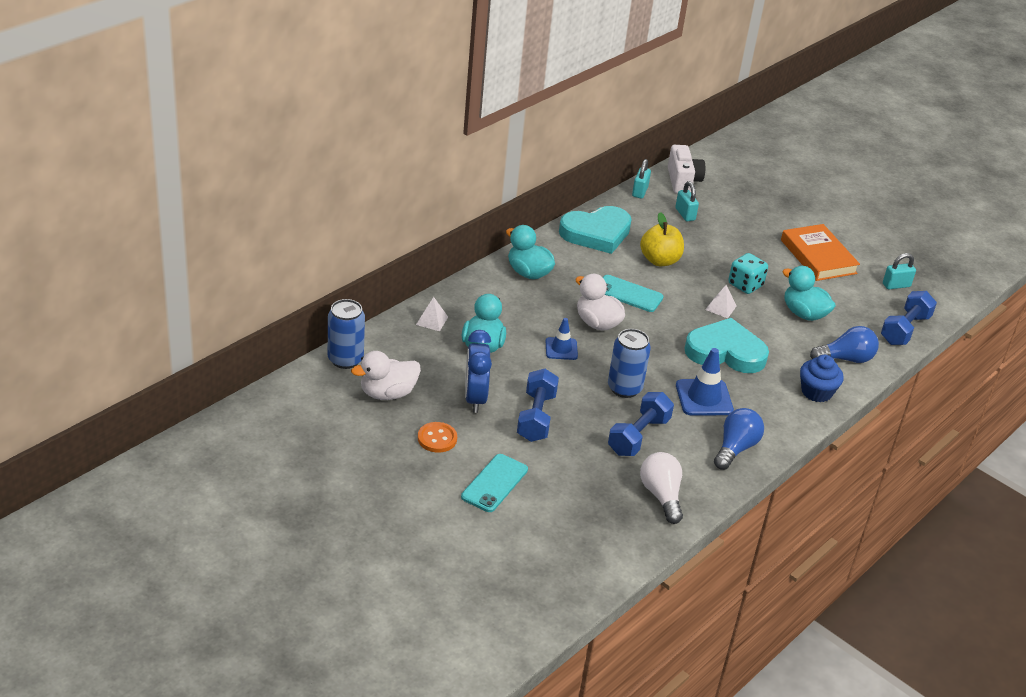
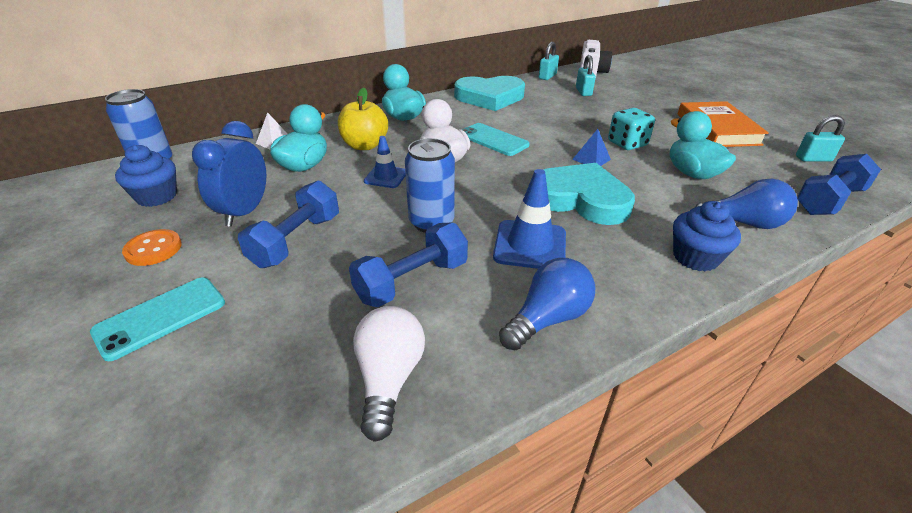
camera: 20 degrees right, 0 degrees up
(388, 393) = (156, 196): white duck -> blue cupcake
(659, 260) = (541, 119): yellow apple -> yellow apple (365, 145)
(721, 307) = (591, 159): white pyramid -> blue pyramid

